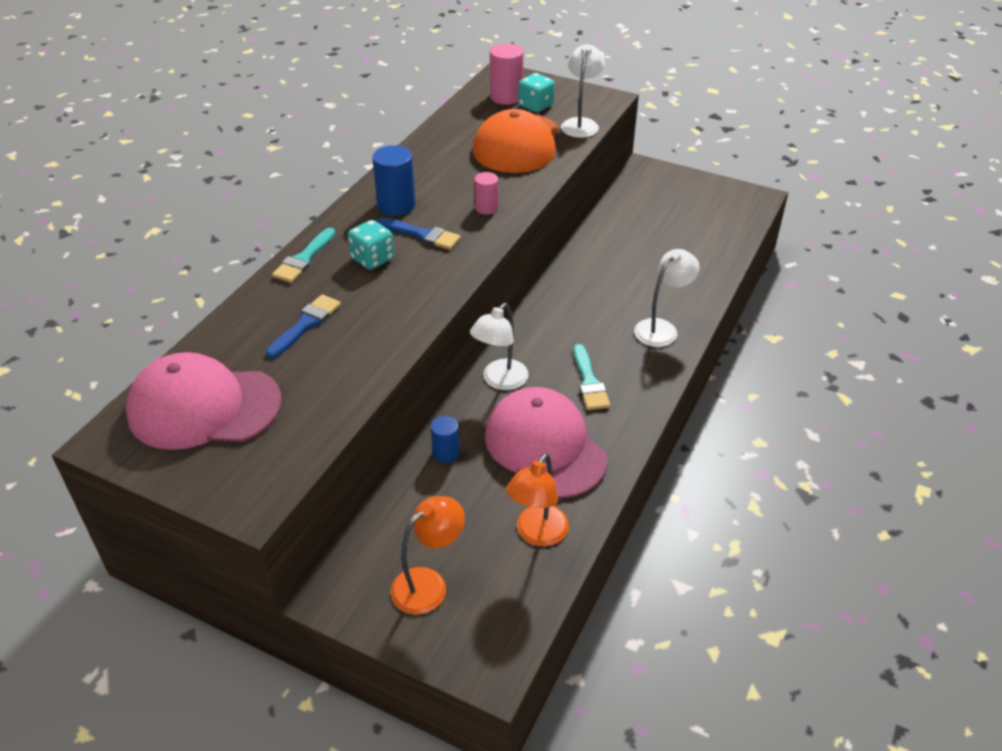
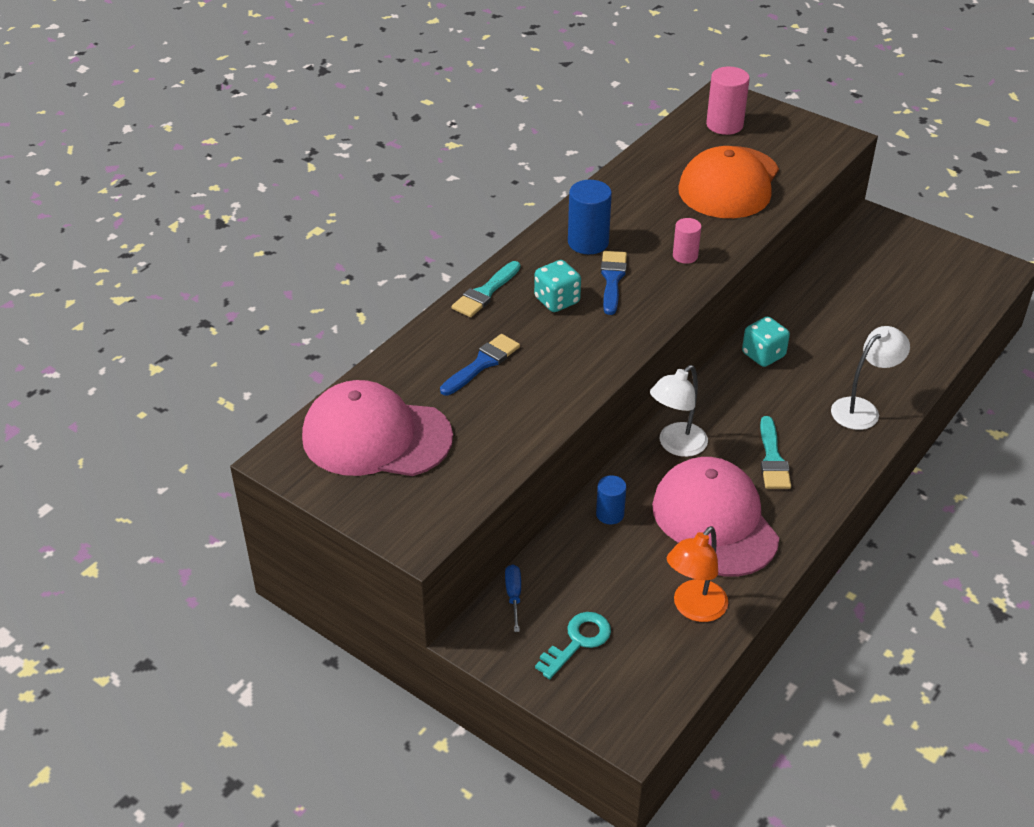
camera: 10 degrees right, 0 degrees up
(360, 546) = (513, 595): none -> blue screwdriver
(422, 235) = (612, 279): blue brush -> blue brush turned 120 degrees counterclockwise
(428, 584) = (577, 642): orange lamp -> turquoise key
(535, 106) = (756, 139): turquoise dice -> turquoise dice (763, 355)
(581, 124) = (805, 166): white lamp -> none

